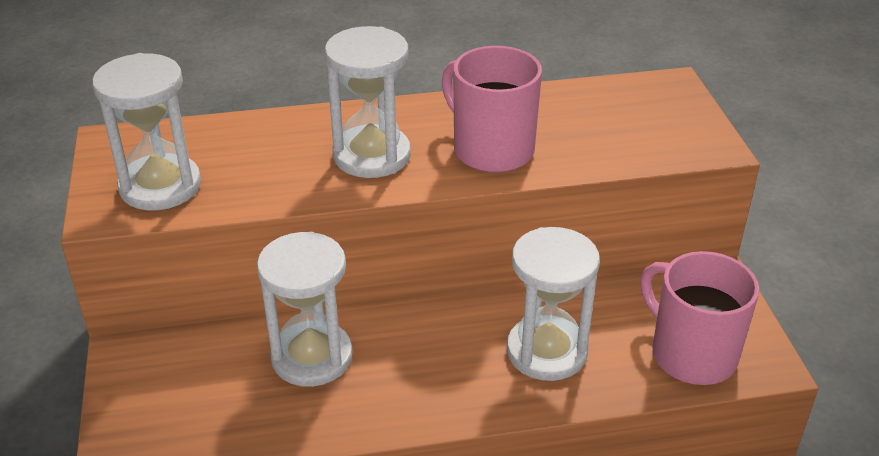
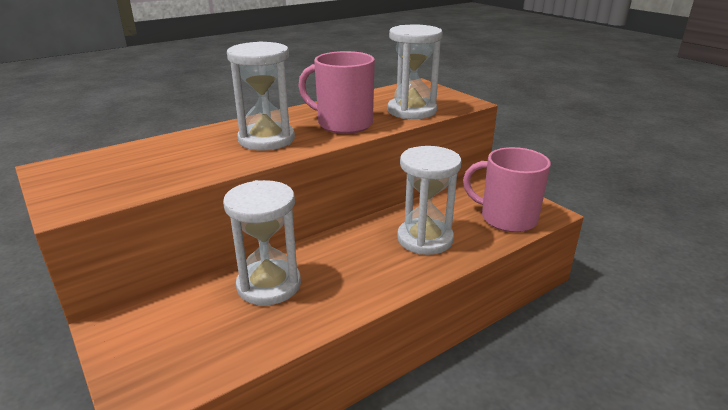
camera: 25 degrees left, 10 degrees down
(160, 186) = (111, 183): white hourglass -> white hourglass (412, 111)

